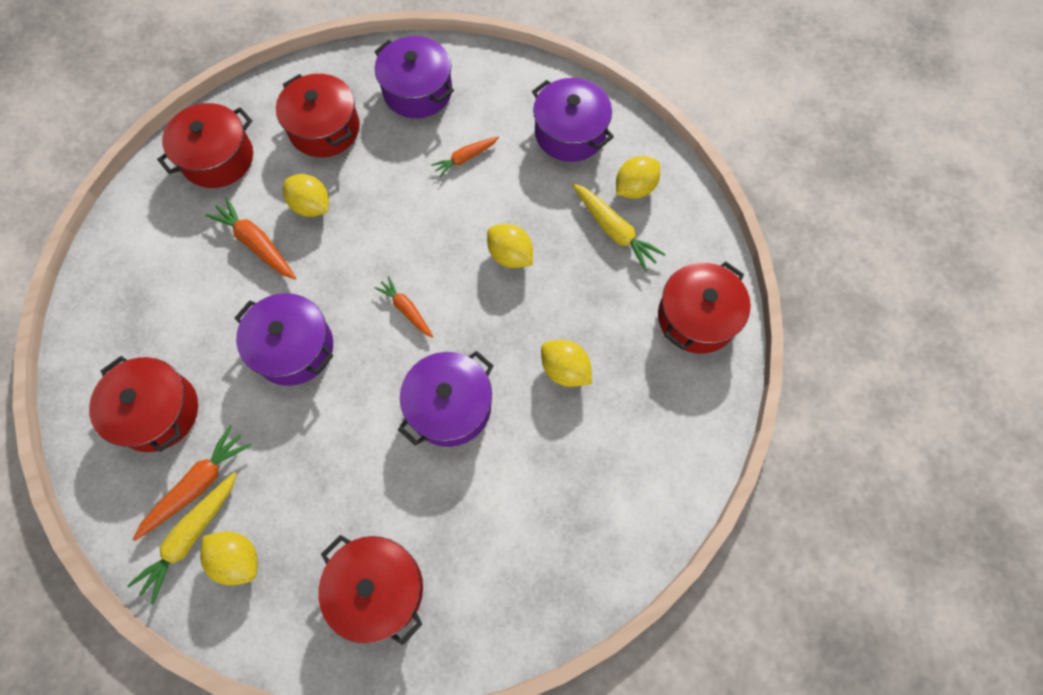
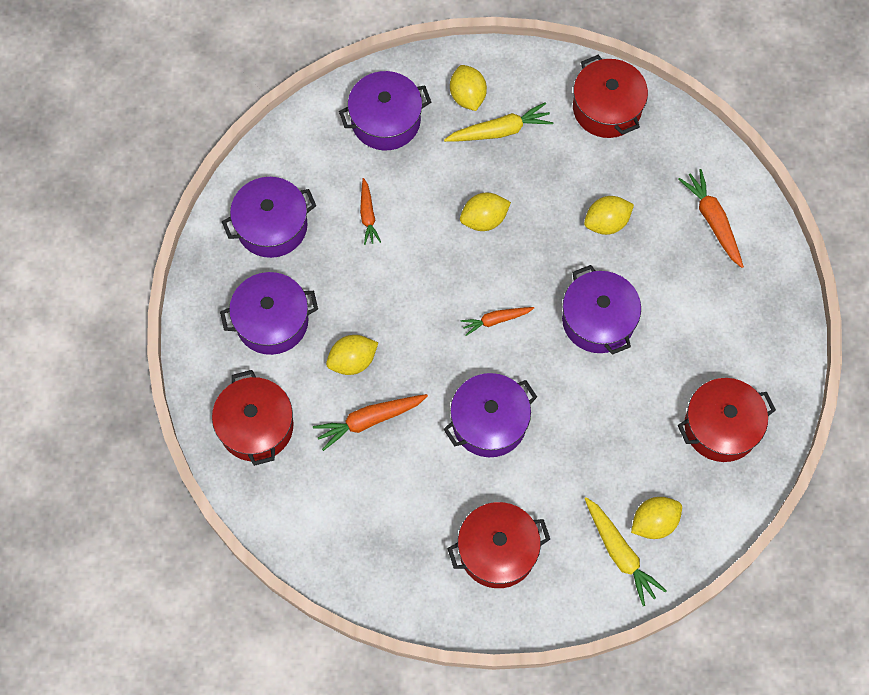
camera: 65 degrees left, 0 degrees up
(198, 485) = (578, 536): orange carrot -> orange carrot (712, 221)
(324, 129) = (272, 321): red pot -> purple pot

